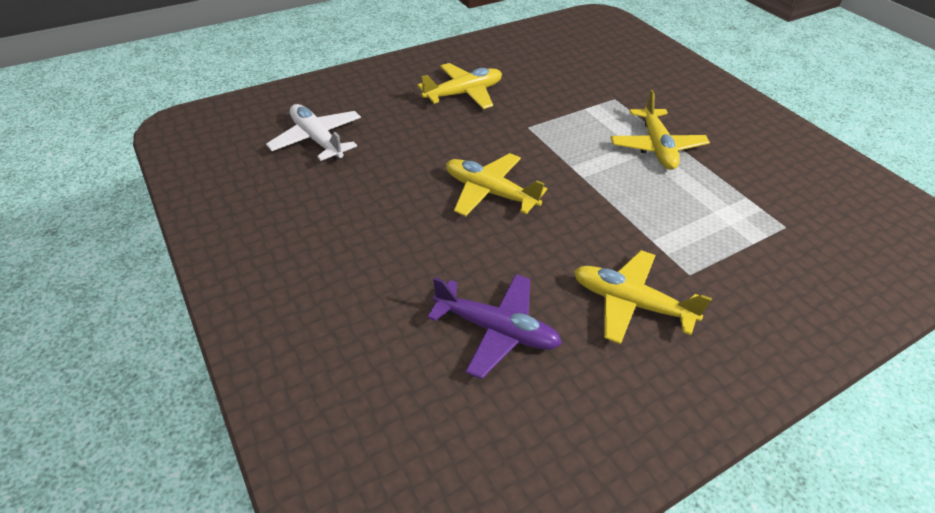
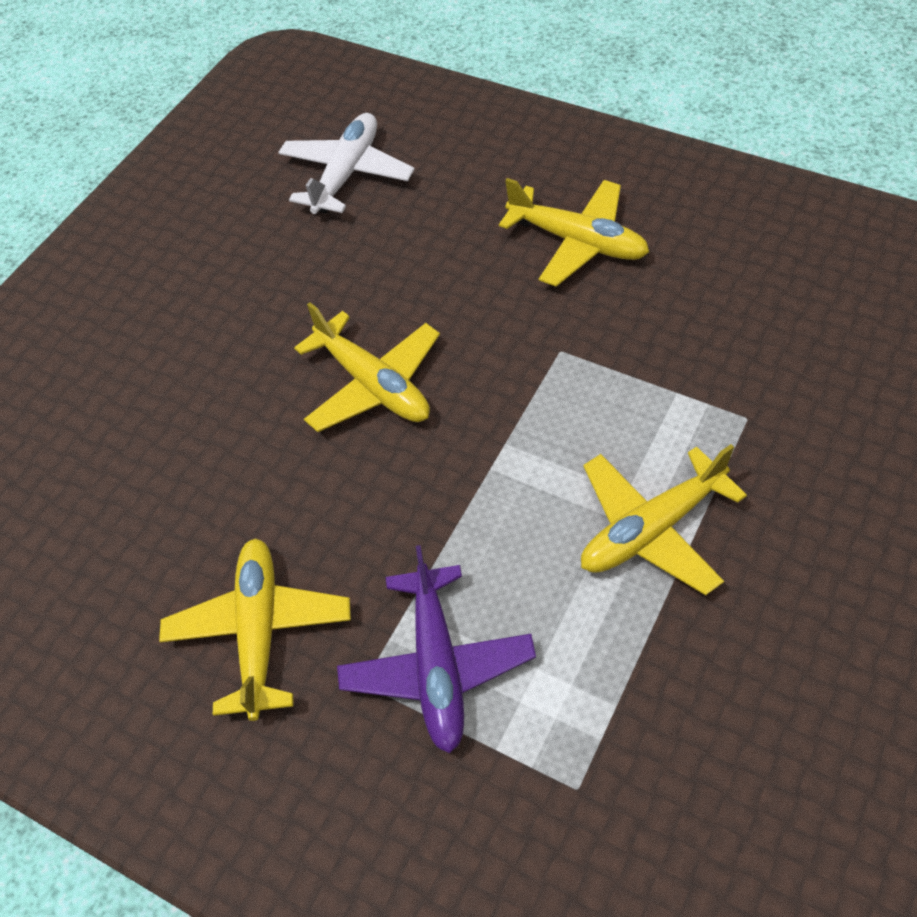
camera: 65 degrees right, 10 degrees up
(490, 192) = (373, 384): yellow plane -> yellow plane turned 135 degrees clockwise
(496, 330) = (133, 512): purple plane -> purple plane (437, 666)

